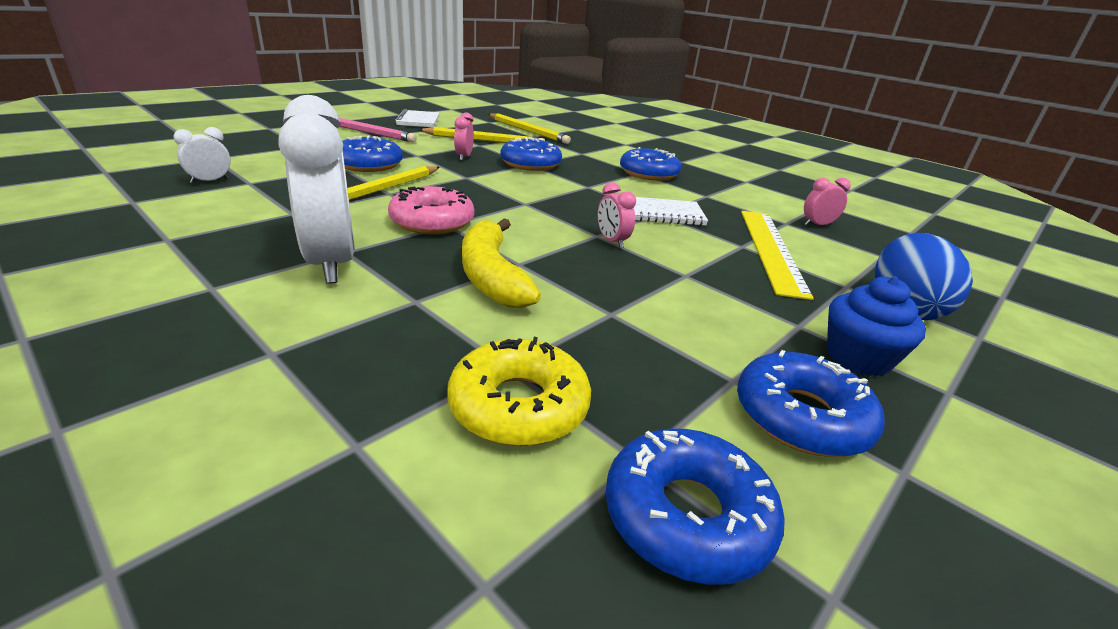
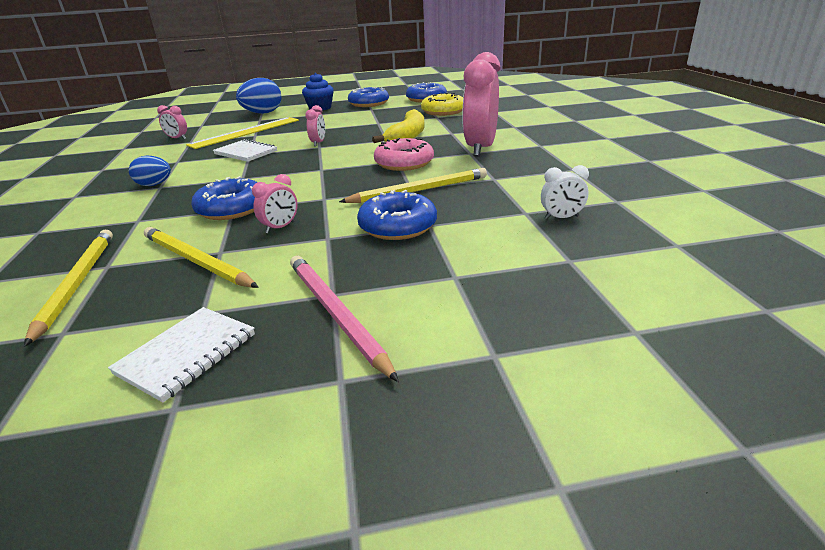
camera: 140 degrees left, 0 degrees up
(331, 263) = (480, 148): white clock -> pink clock
(648, 173) = (154, 185): blue donut -> blue egg

